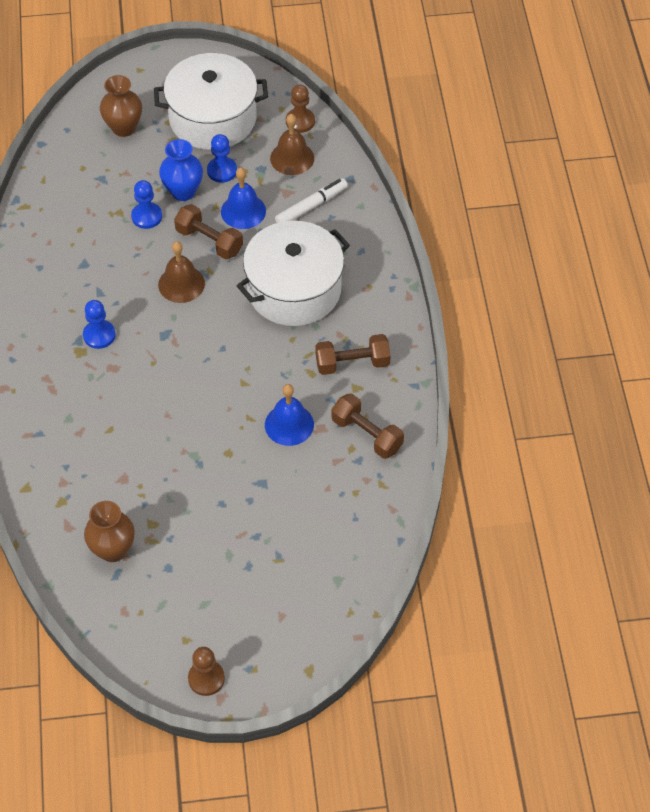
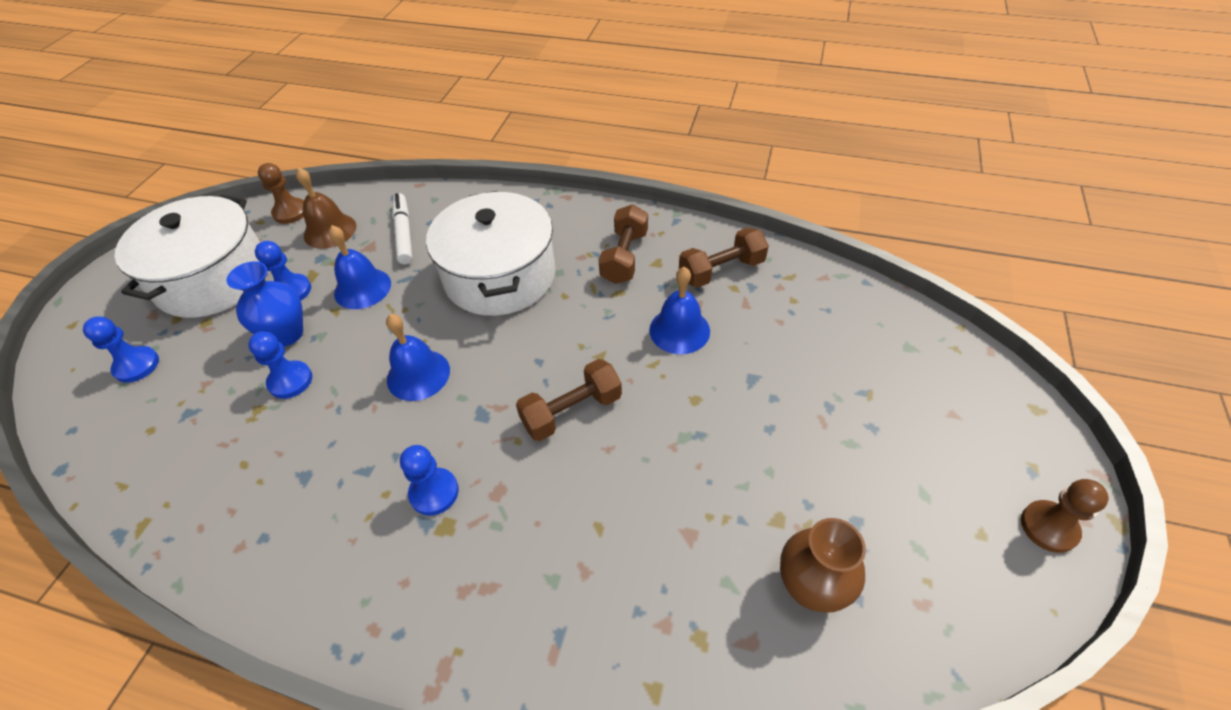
camera: 65 degrees left, 5 degrees down
(123, 128) = (136, 365): brown vase -> blue pawn
(181, 284) = (418, 374): brown bell -> blue bell
(209, 241) = (378, 330): brown dumbbell -> brown dumbbell (571, 411)

